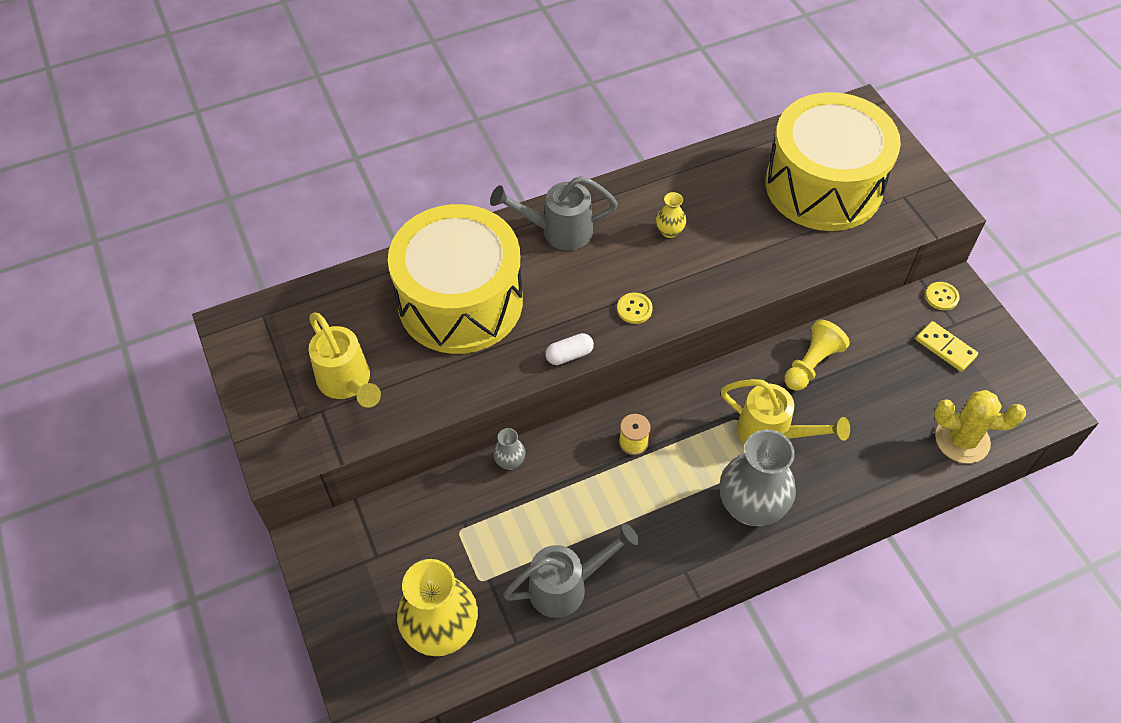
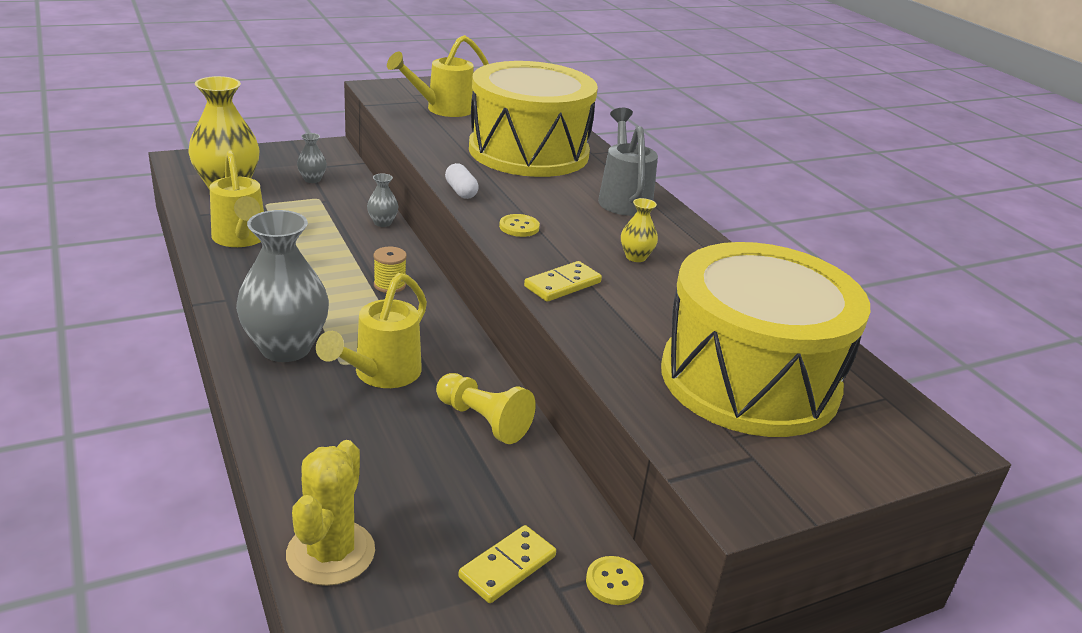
camera: 85 degrees right, 25 degrees down
(410, 545) = (312, 179): none -> grey vase
(567, 586) = (241, 239): grey watering can -> yellow watering can
(727, 281) = (562, 285): none -> yellow domino

